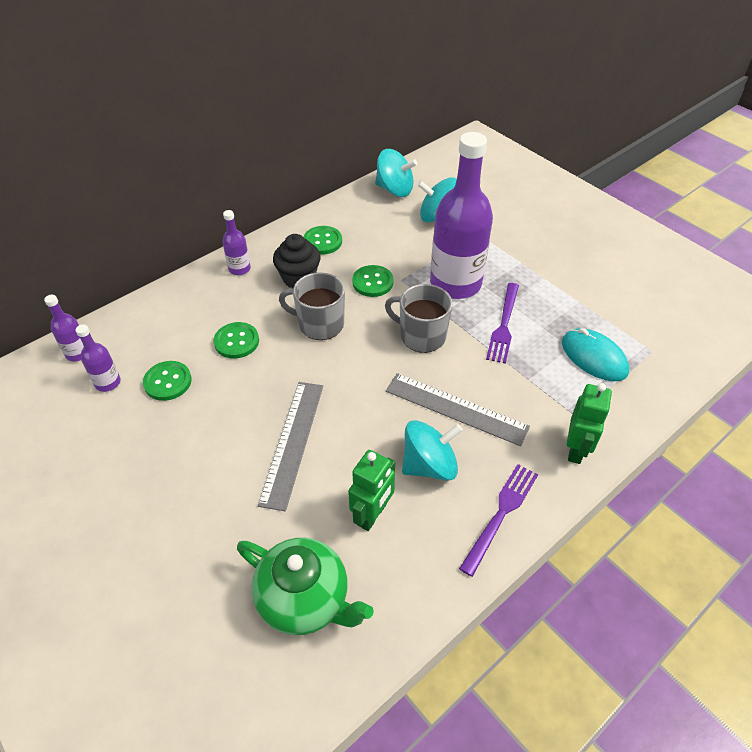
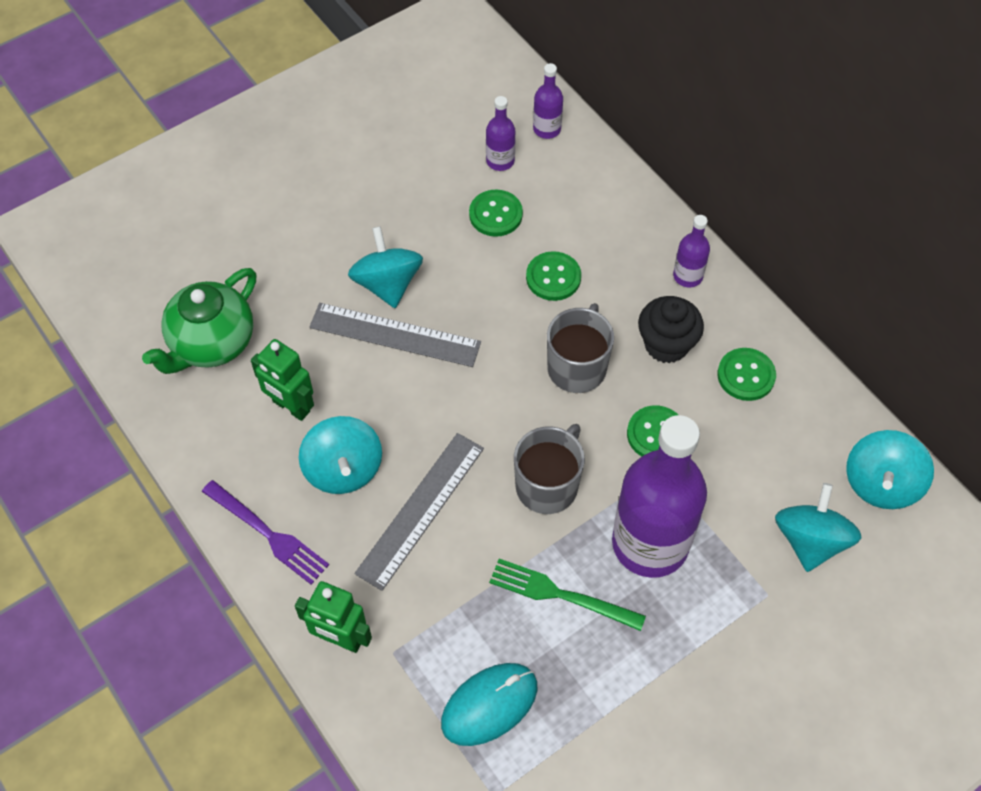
camera: 95 degrees right, 10 degrees up
(237, 454) = (387, 284): none -> turquoise spinning top
(504, 326) = (559, 594): purple fork -> green fork

